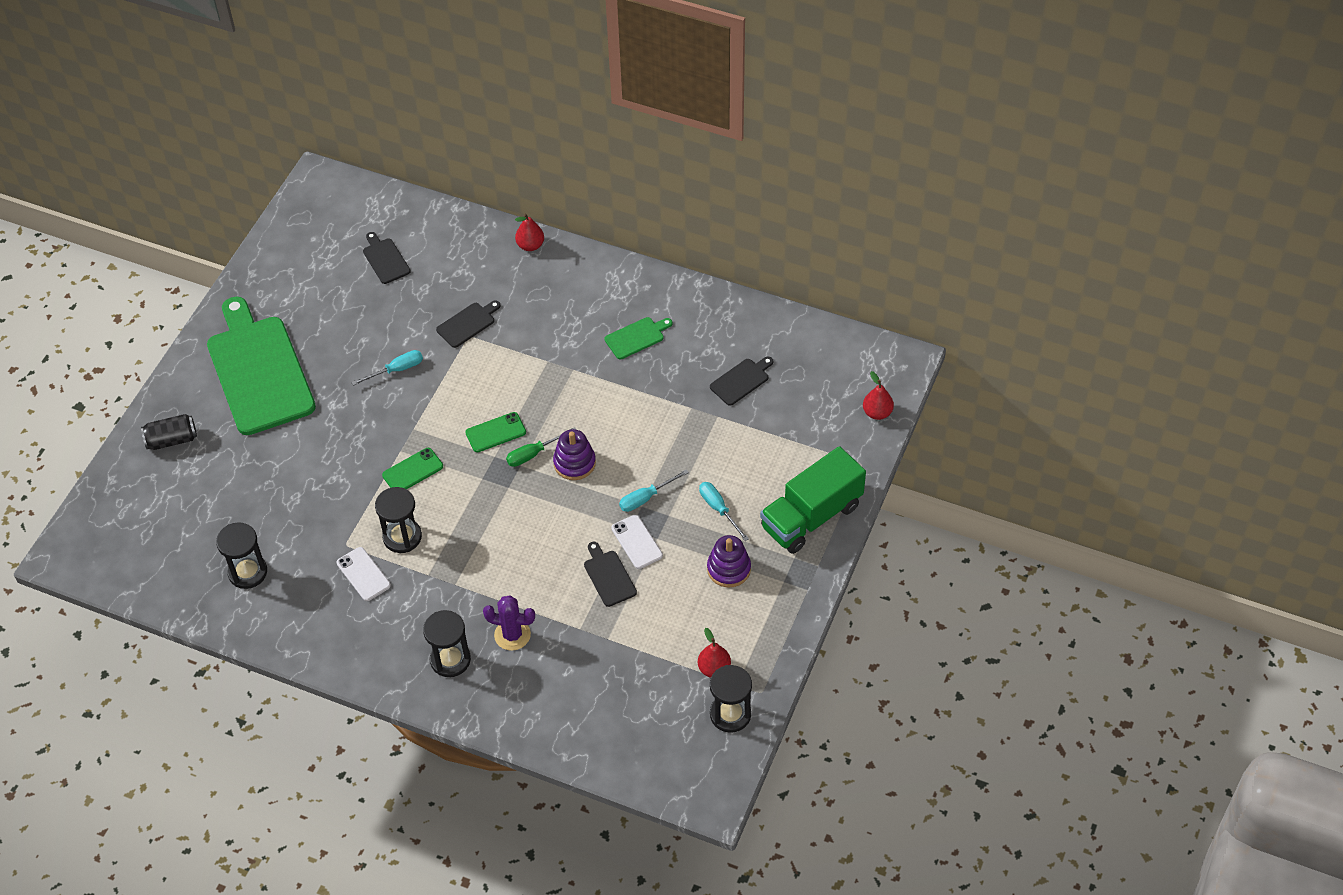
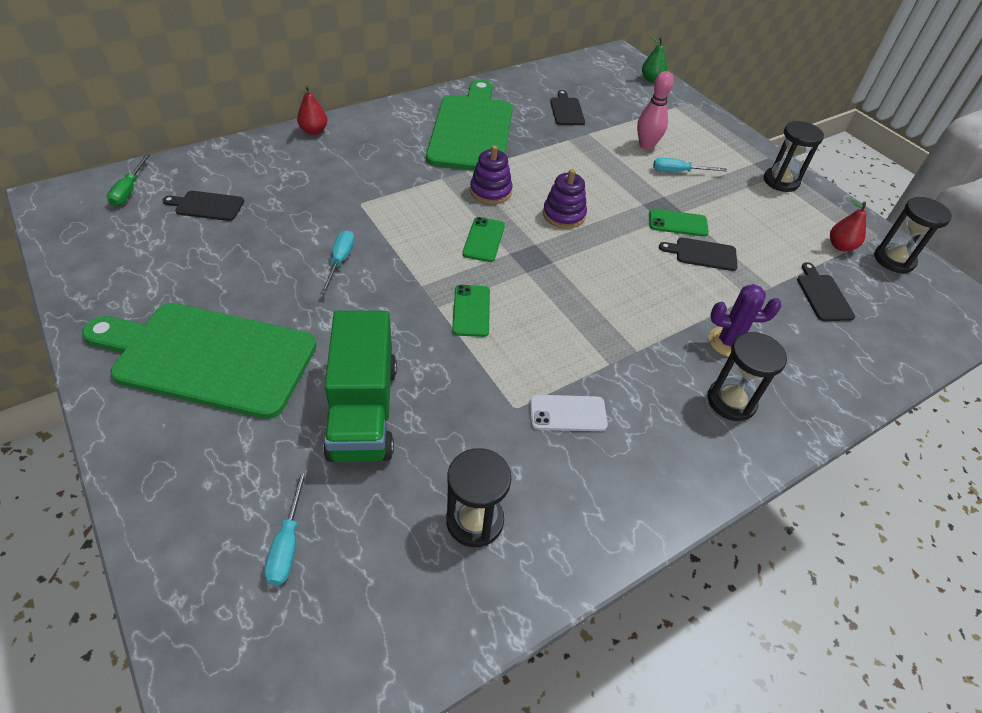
camera: 60 degrees left, 5 degrees down
(172, 440) = (198, 491): black can -> none
(402, 537) = (545, 359): black hourglass -> black hourglass (781, 181)
(467, 324) = (346, 197): black cutting board -> black cutting board (823, 295)
(512, 635) = (728, 342): purple cactus -> purple cactus turned 45 degrees clockwise
(533, 454) = (530, 231): green screwdriver -> green screwdriver (129, 190)
(636, 337) = (472, 130): green cutting board -> green cutting board, size x2.42
(636, 542) = (678, 223): white phone -> green phone
(646, 498) = (636, 198): turquoise screwdriver -> turquoise screwdriver (288, 543)
(729, 569) = (742, 194): purple stacking toy -> purple stacking toy (490, 191)
(740, 466) = (646, 145): none -> pink bowling pin
(811, 516) = (720, 140): green truck -> green truck (363, 410)
(877, 413) = (651, 79): red pear -> green pear

